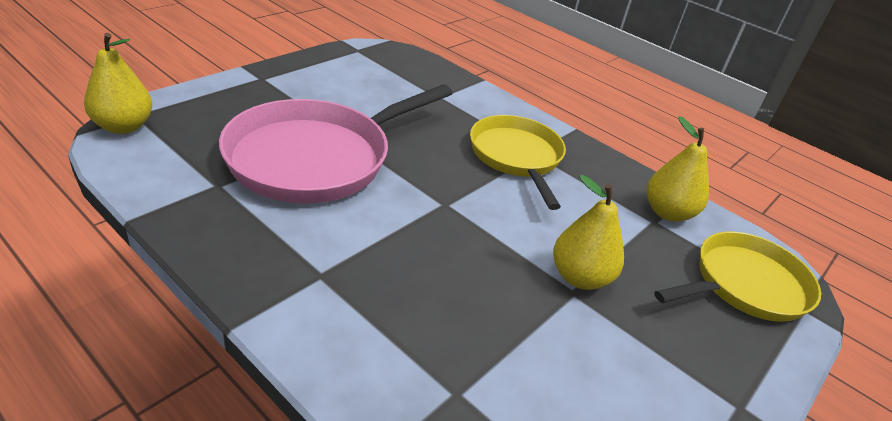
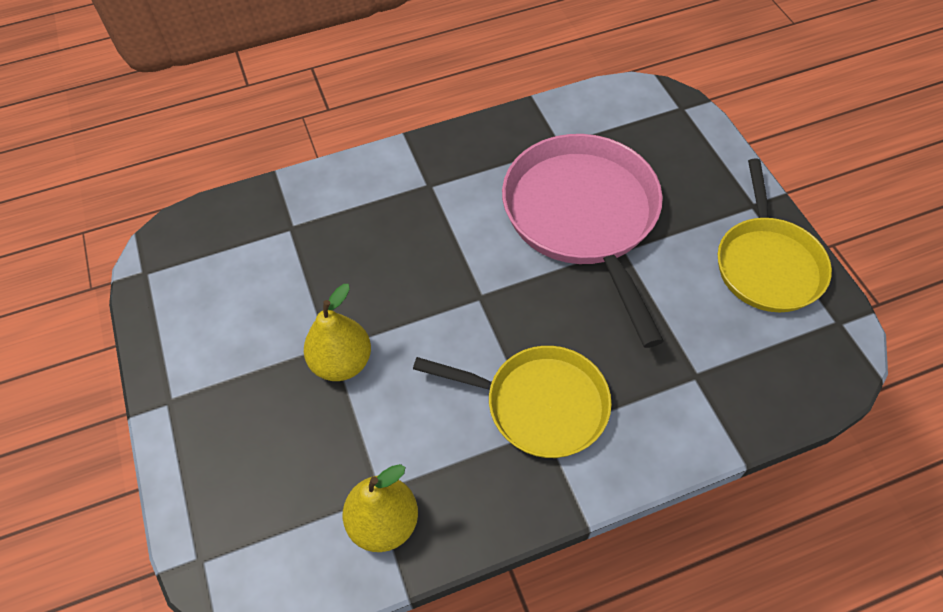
camera: 125 degrees right, 20 degrees up
(123, 126) = (662, 99): yellow pear -> none
(745, 285) = (255, 520): yellow pan -> yellow pan (767, 264)

